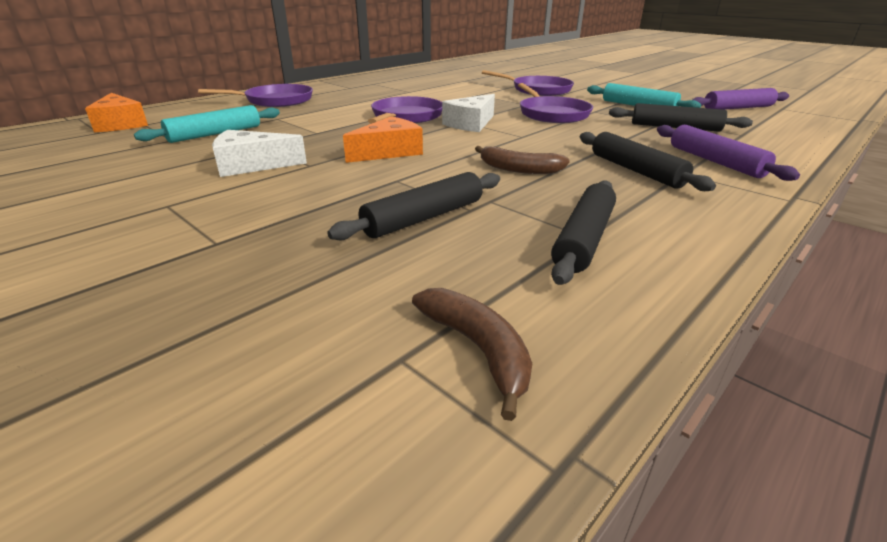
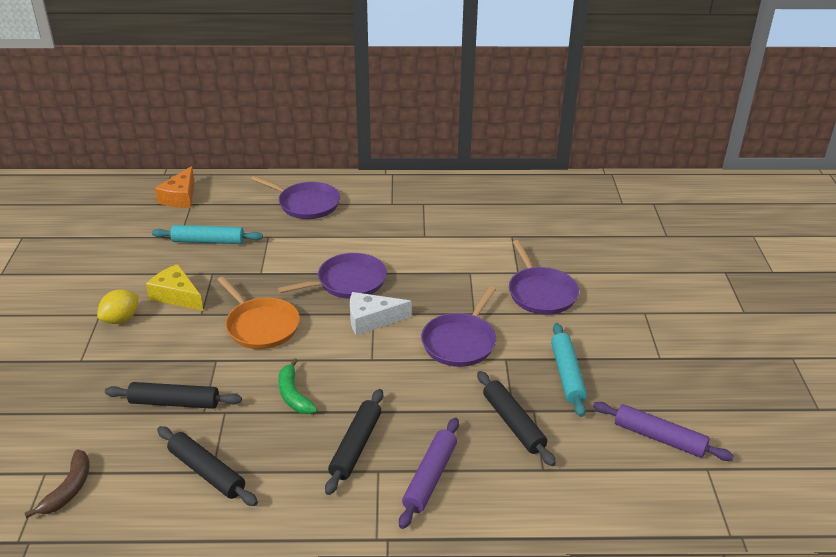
camera: 45 degrees right, 5 degrees up
(210, 198) = (121, 319): none -> yellow lemon
(252, 165) = (176, 296): white cheese -> yellow cheese
(389, 152) = (261, 326): orange cheese -> orange pan
(519, 169) = (293, 395): brown banana -> green banana
(583, 239) = (207, 472): black rolling pin -> black rolling pin turned 60 degrees clockwise

